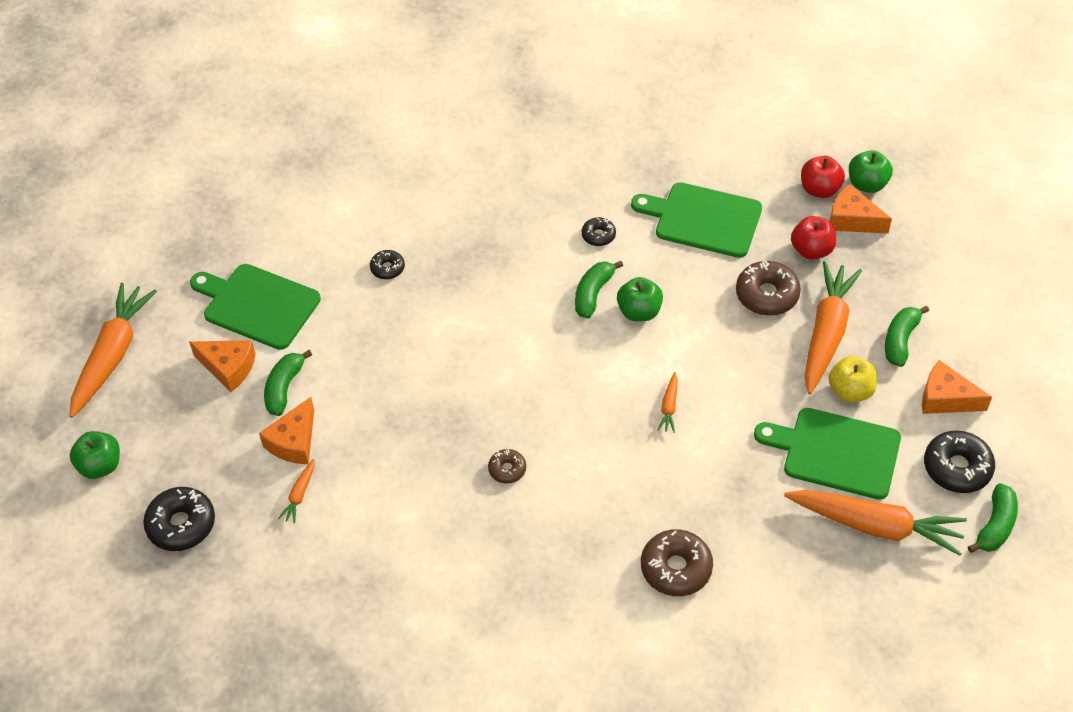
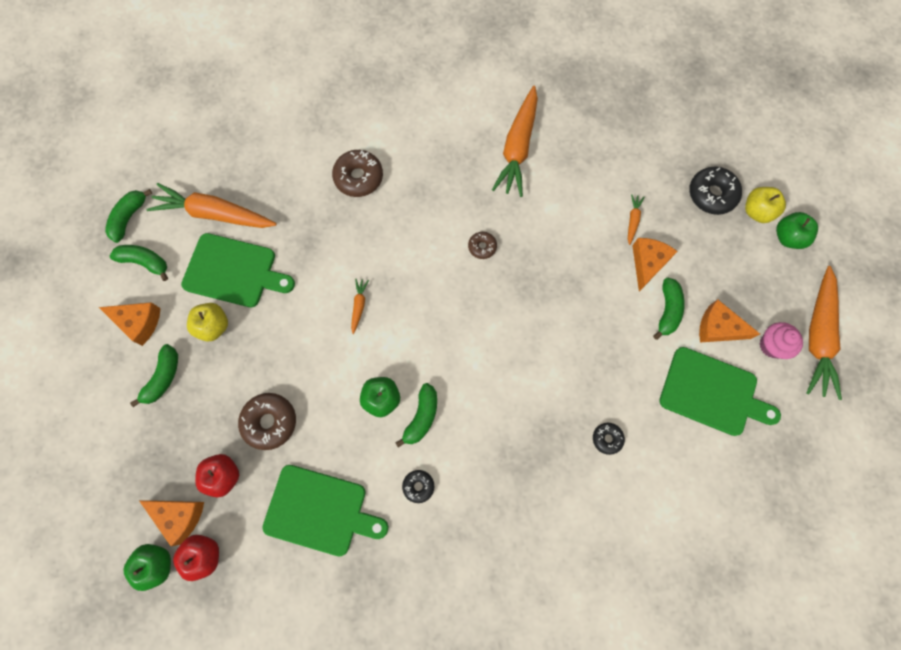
camera: 175 degrees right, 20 degrees up
(128, 500) = (757, 211): none -> yellow apple
(171, 348) = (772, 345): none -> pink cupcake
(826, 333) = (223, 383): orange carrot -> orange carrot (517, 148)
(957, 468) = (145, 262): black donut -> green banana

